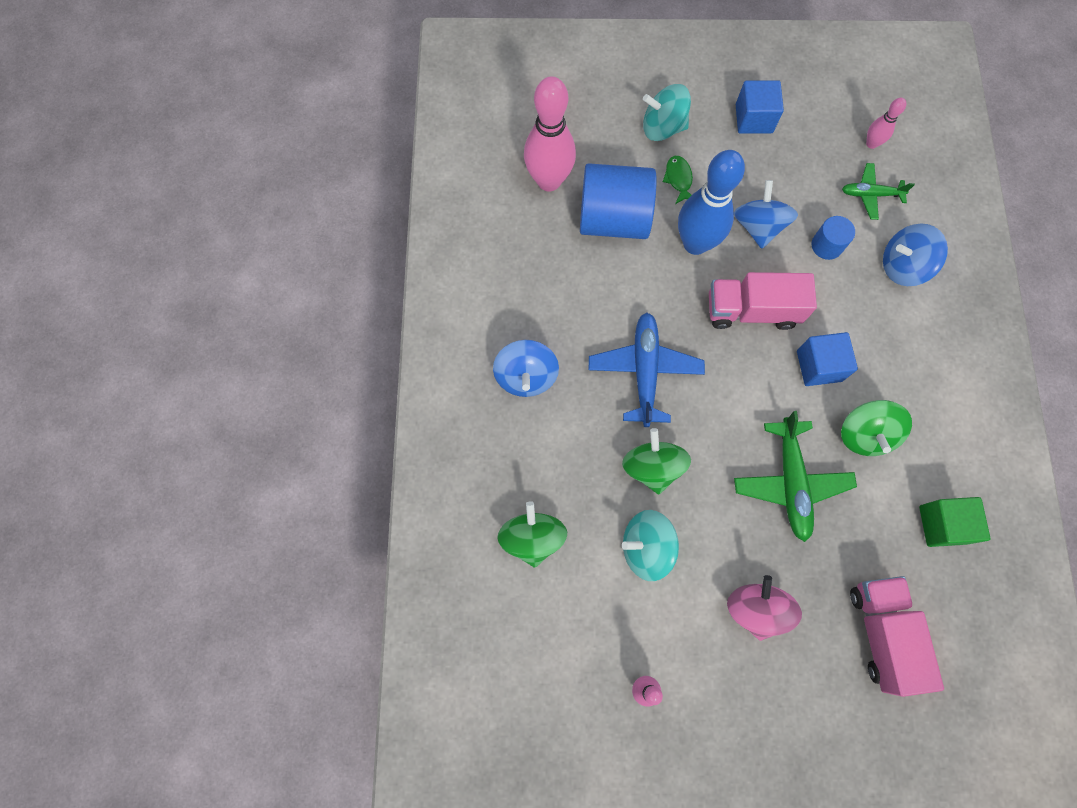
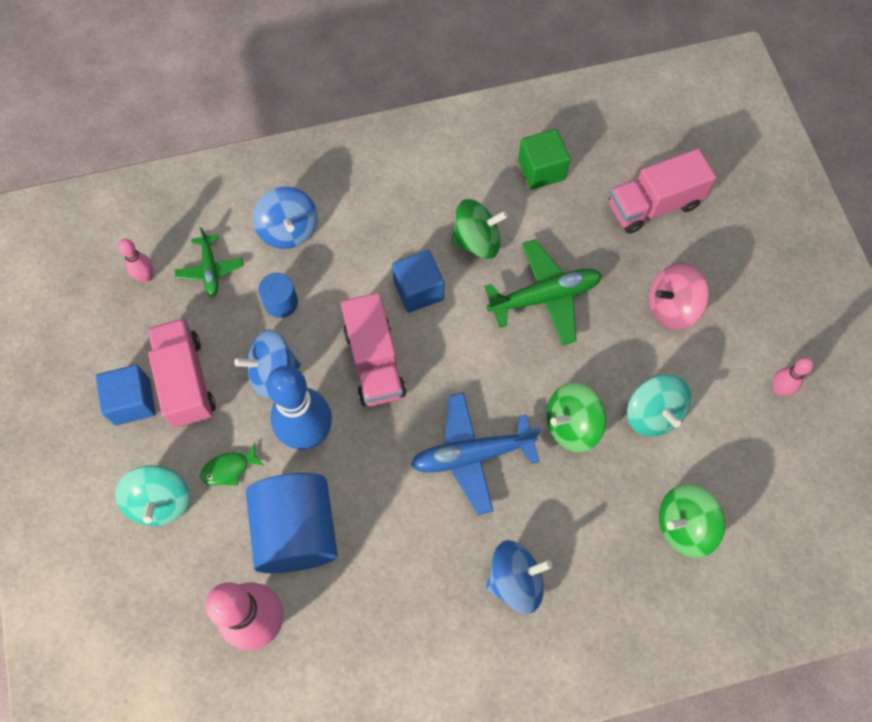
camera: 105 degrees left, 5 degrees down
(764, 159) = (186, 381): none -> pink truck

